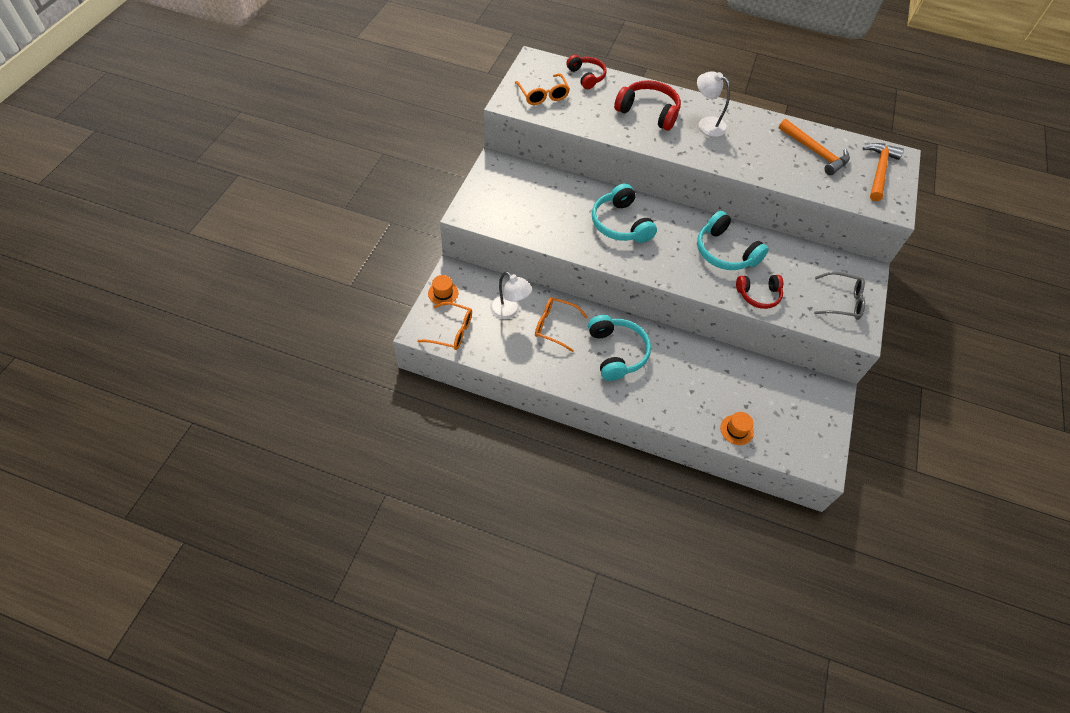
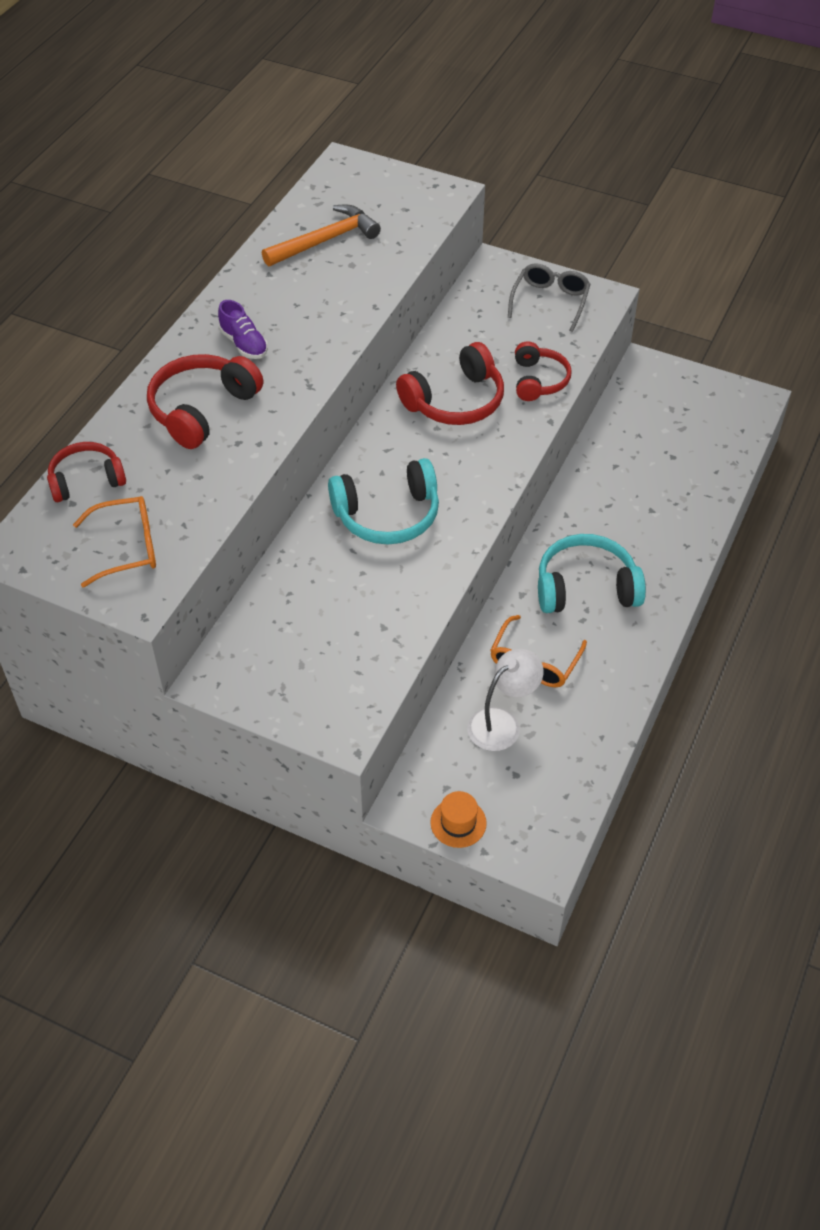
camera: 80 degrees left, 5 degrees down
(451, 331) = (544, 811): orange glasses -> none
(706, 124) = (244, 344): white lamp -> purple shoe
(725, 252) = (455, 401): turquoise headphones -> red headphones
(736, 430) = (711, 473): orange hat -> none
(879, 171) = (371, 188): orange hammer -> none

